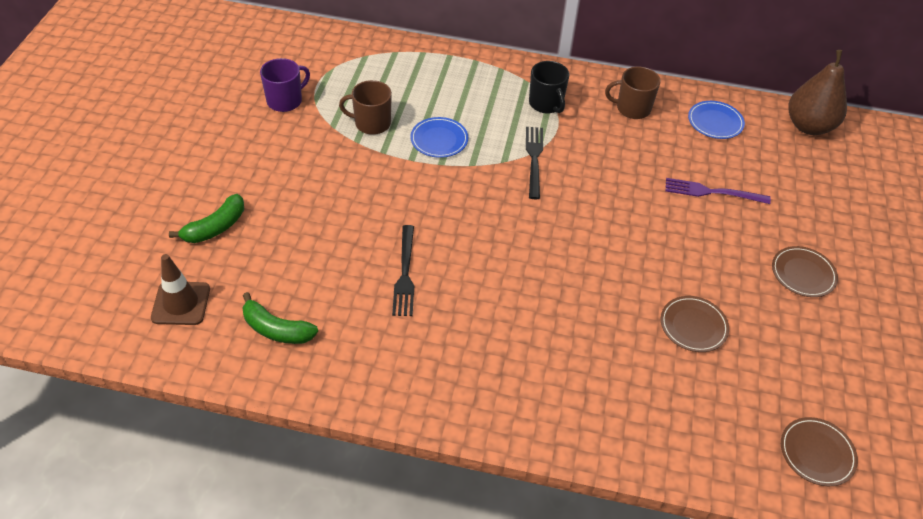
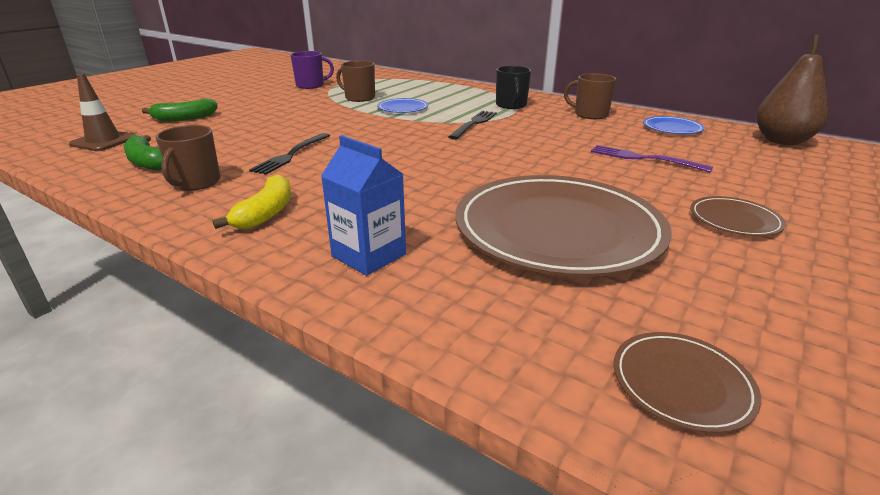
camera: 25 degrees right, 20 degrees down
(361, 349) = (196, 183): none -> brown mug
(466, 375) = (266, 213): none -> yellow banana
(584, 401) = (369, 255): none -> blue carton
(693, 326) = (557, 230): brown plate -> brown plate, size x2.35

